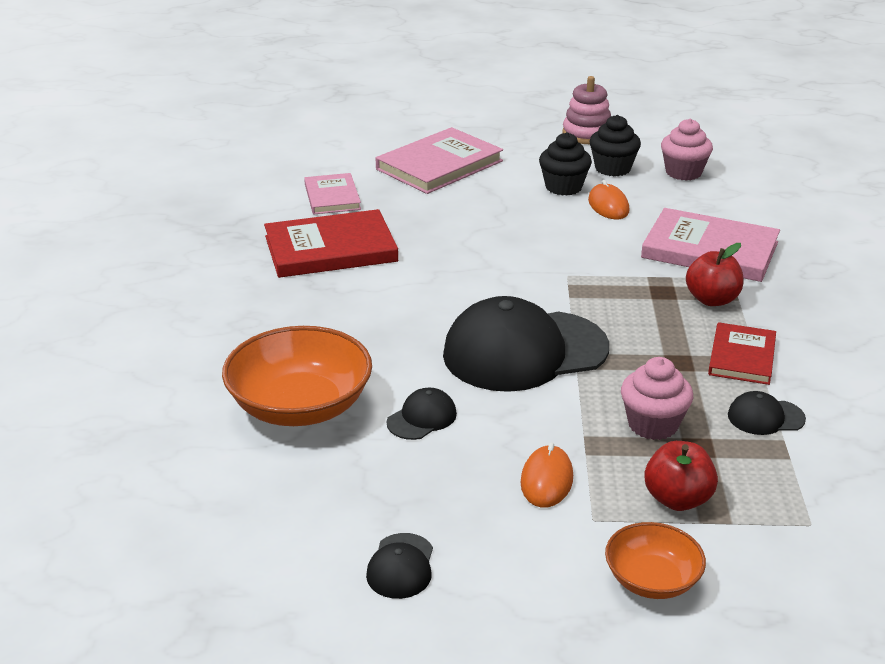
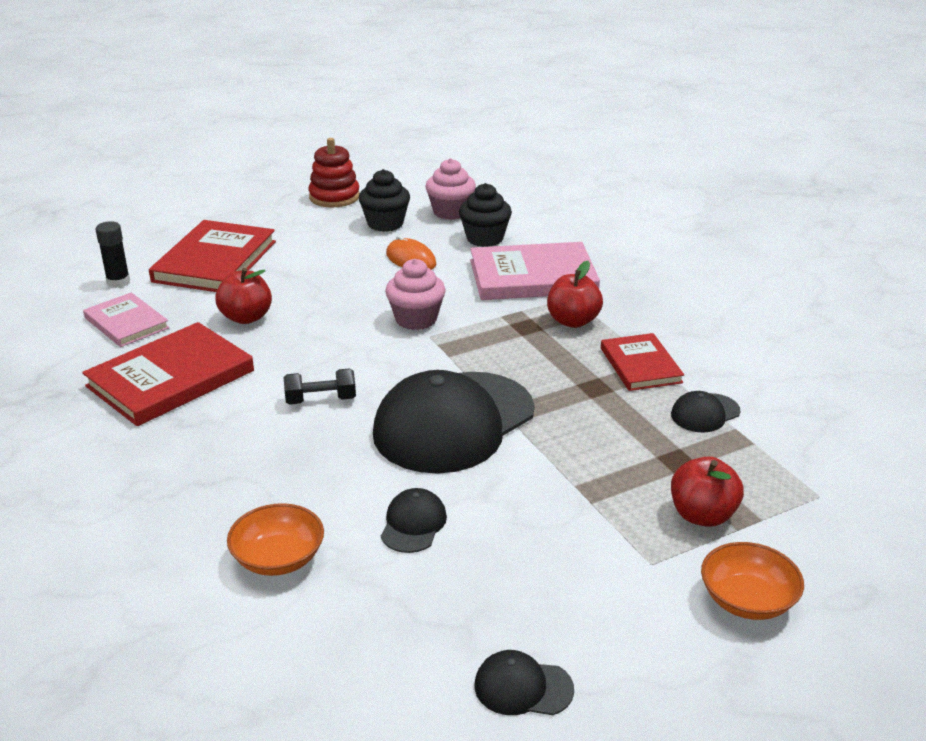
camera: 30 degrees left, 0 degrees up
(300, 406) = (278, 558): orange bowl -> orange bowl, size x0.56
(351, 163) = (118, 282): none -> black glue stick
(401, 566) = (523, 687): black cap -> black cap turned 120 degrees clockwise
(427, 217) = (246, 317): none -> red apple
(431, 300) = (320, 400): none -> black dumbbell
(439, 165) = (215, 261): pink book -> red book
(546, 480) = (580, 542): orange mouse -> none
(563, 187) = (355, 252): black cupcake -> black cupcake (484, 238)
(587, 134) = (334, 197): pink stacking toy -> red stacking toy
(653, 425) = (623, 453): pink cupcake -> pink cupcake (416, 319)

